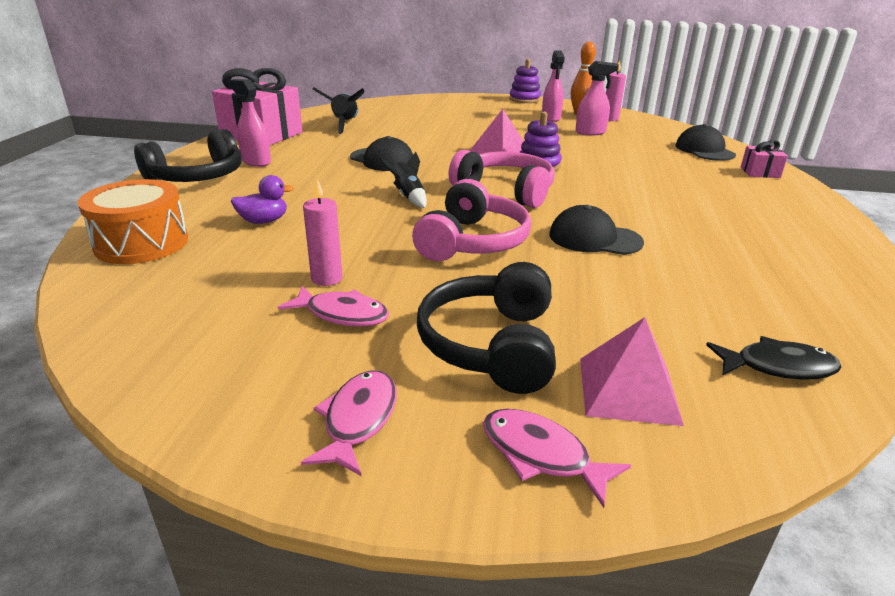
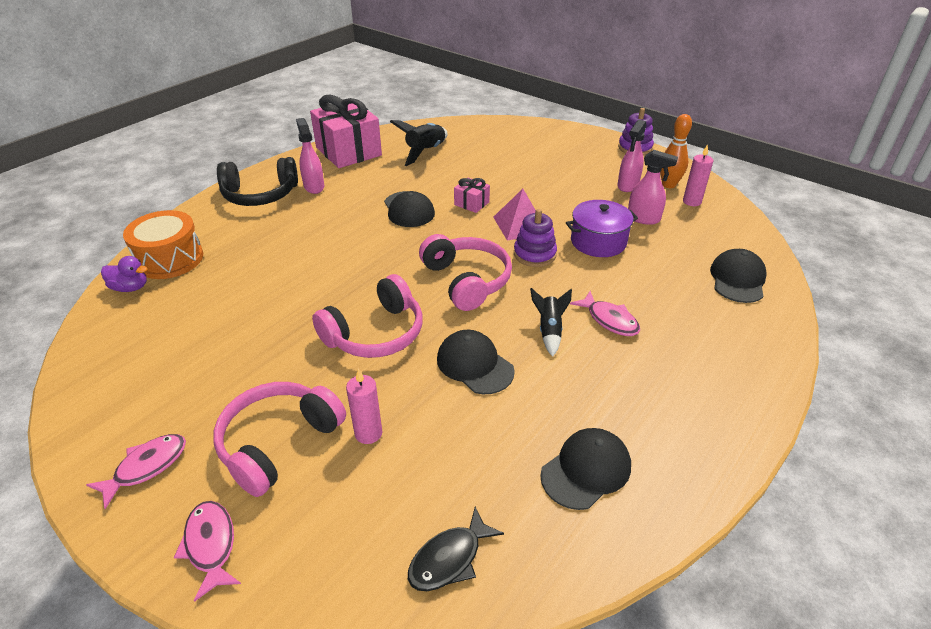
camera: 30 degrees right, 10 degrees up
(264, 221) = (258, 260): purple duck -> purple duck (130, 288)
(327, 278) = (242, 336): pink candle -> pink candle (368, 433)
(342, 314) = (220, 374): pink fish -> pink fish (609, 320)
(408, 196) = (383, 262): black rocket -> black rocket (549, 330)
(492, 345) = (278, 443): black headphones -> pink headphones
(577, 149) = (598, 241): none -> purple pot
(628, 390) = (319, 524): pink pyramid -> none
(760, 172) = (756, 332): pink gift -> pink gift (471, 203)
(778, 367) = (449, 559): black fish -> black fish turned 105 degrees clockwise
(780, 274) = (586, 470): none -> black cap

